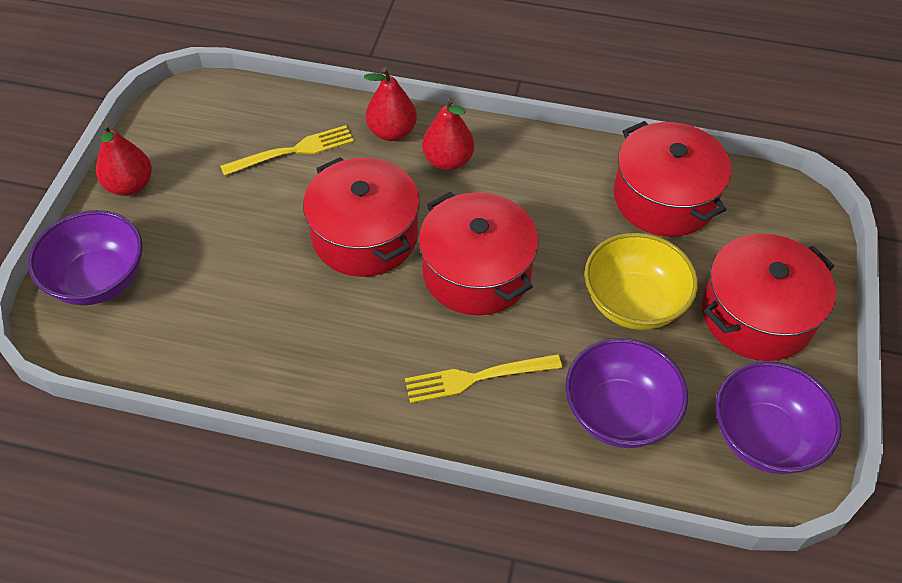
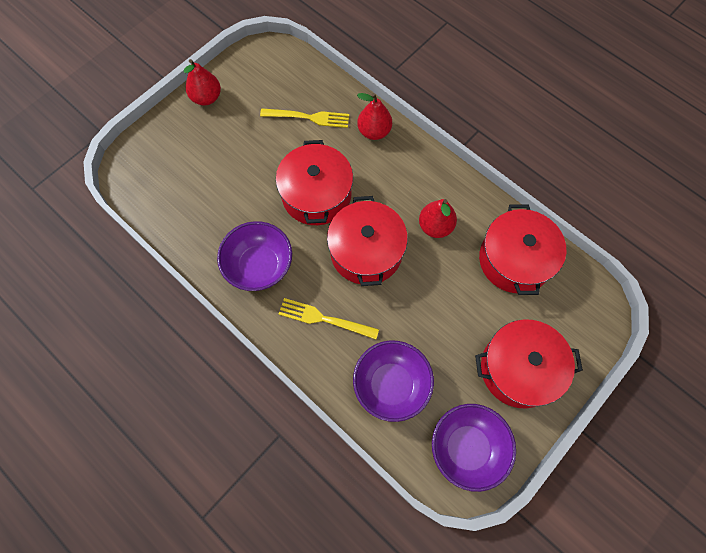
camera: 30 degrees right, 15 degrees up
(99, 280) = (159, 151): purple bowl -> purple bowl (259, 266)
(448, 160) = (395, 167): red pear -> red pear (435, 226)
(633, 303) = (446, 320): yellow bowl -> none

